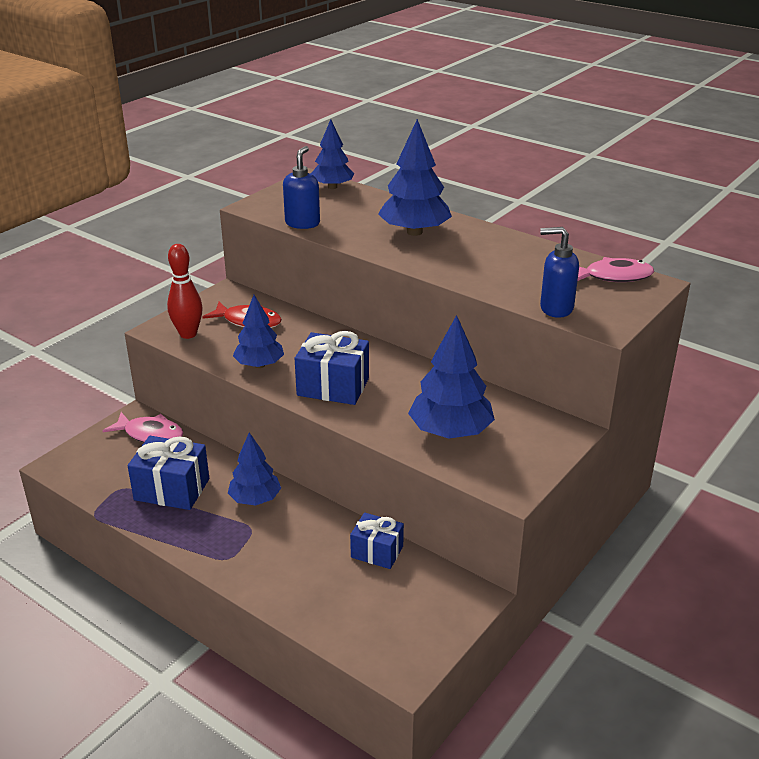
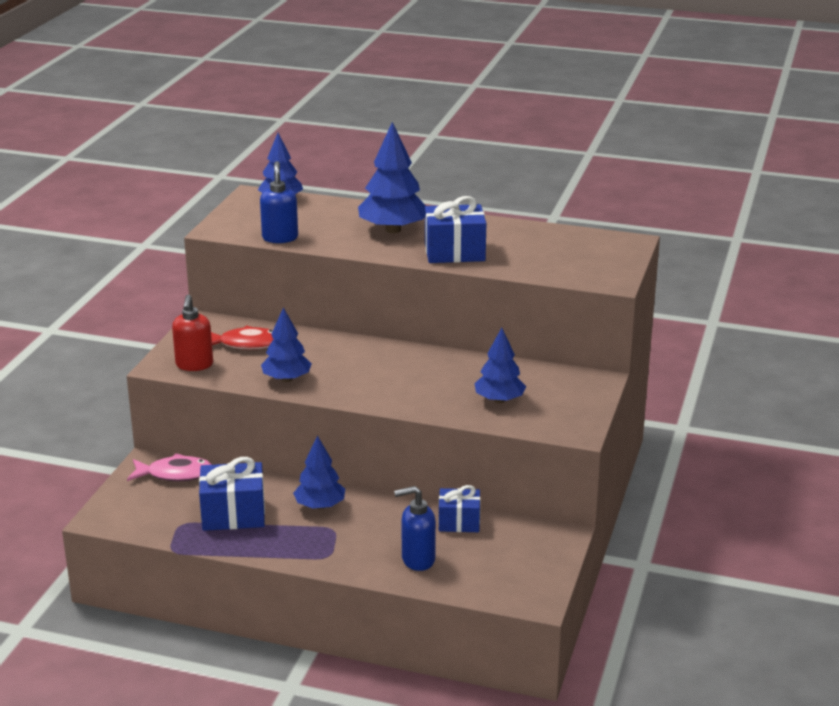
camera: 20 degrees left, 5 degrees down
(188, 334) = (194, 365): red bowling pin -> red soap dispenser
(333, 387) = (370, 384): blue gift -> blue gift (454, 252)
(450, 432) = (499, 400): blue tree -> blue tree, size x0.66
(555, 308) = (562, 274): blue soap dispenser -> blue soap dispenser (417, 560)
(613, 276) = (594, 241): pink fish -> none

